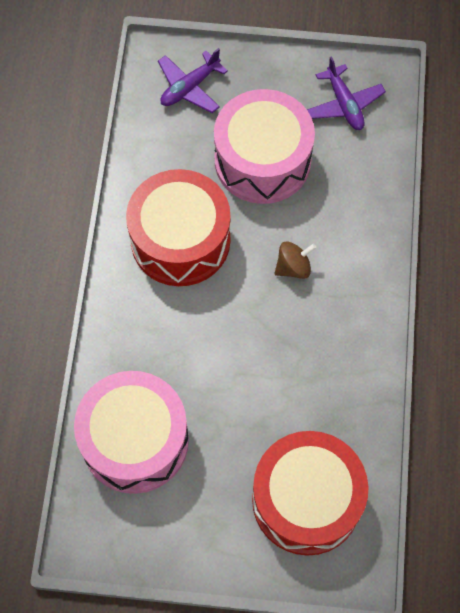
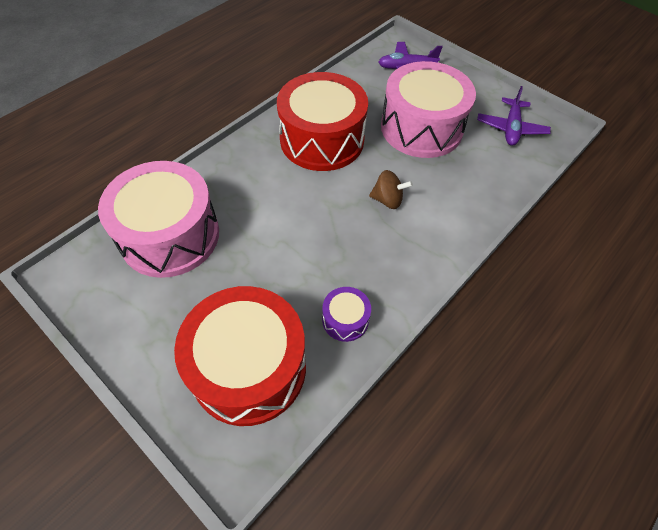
camera: 35 degrees right, 10 degrees down
(346, 407) = (345, 319): none -> purple drum

